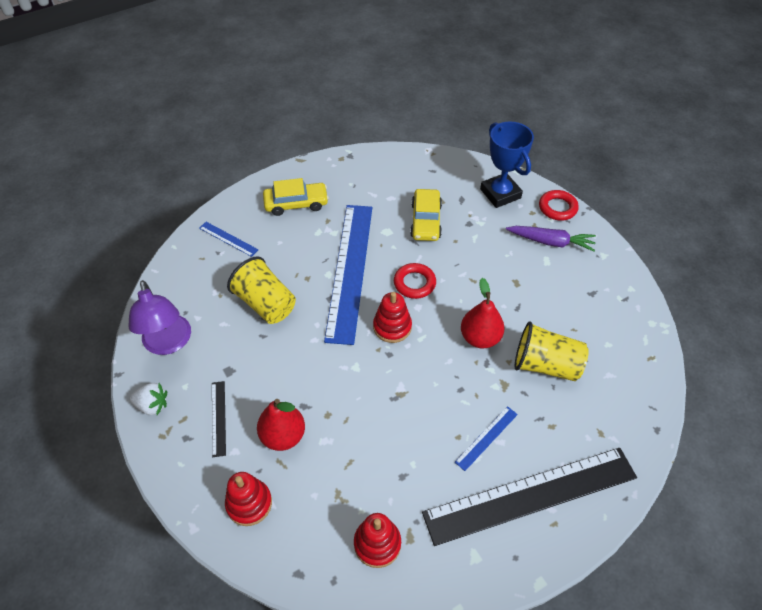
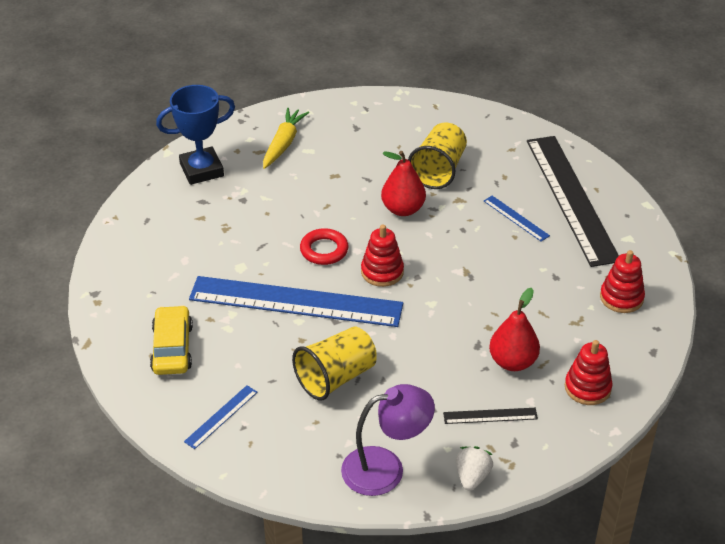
camera: 85 degrees left, 10 degrees down
(425, 221) = (231, 233): yellow car -> none
(551, 242) = (283, 143): purple carrot -> yellow carrot
(557, 208) = (234, 131): red ring -> none

